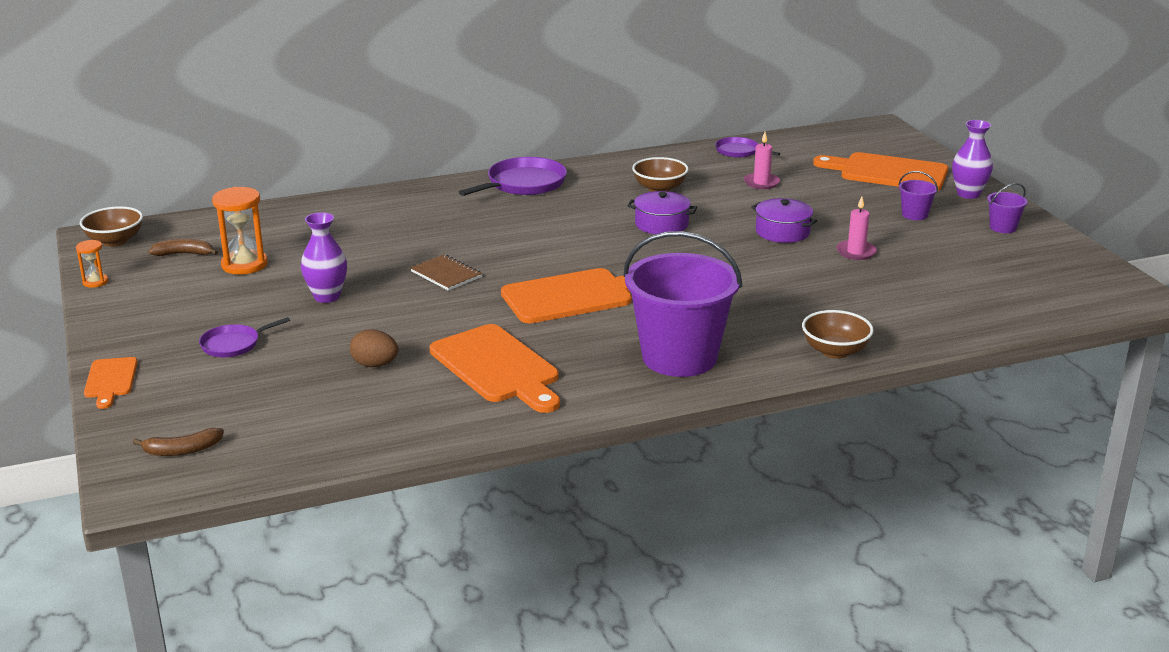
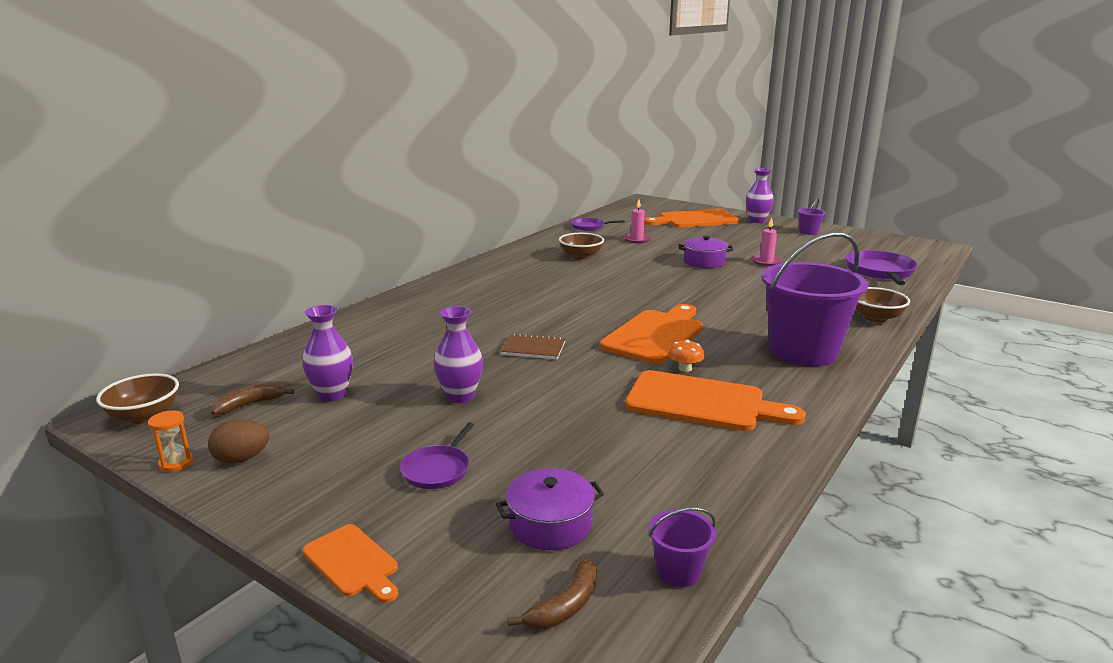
camera: 35 degrees left, 5 degrees down
(244, 265) = (332, 395): orange hourglass -> purple vase
(375, 365) = (604, 437): brown egg -> brown egg (241, 459)
(523, 184) = (480, 275): purple pan -> purple pan (880, 271)
(539, 335) = (685, 368): none -> orange mushroom
(661, 224) = (623, 276): purple pot -> purple pot (550, 524)
(914, 215) = (753, 236): purple bucket -> purple bucket (678, 572)

